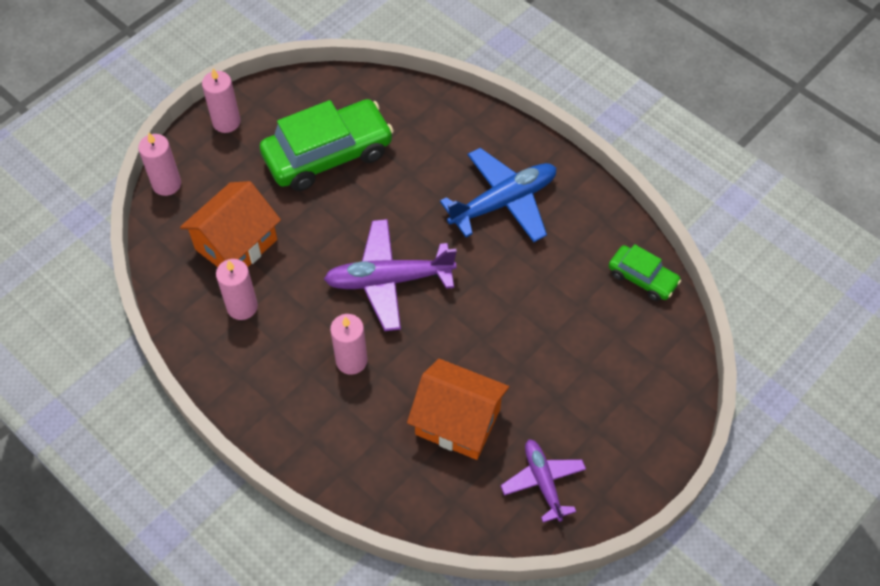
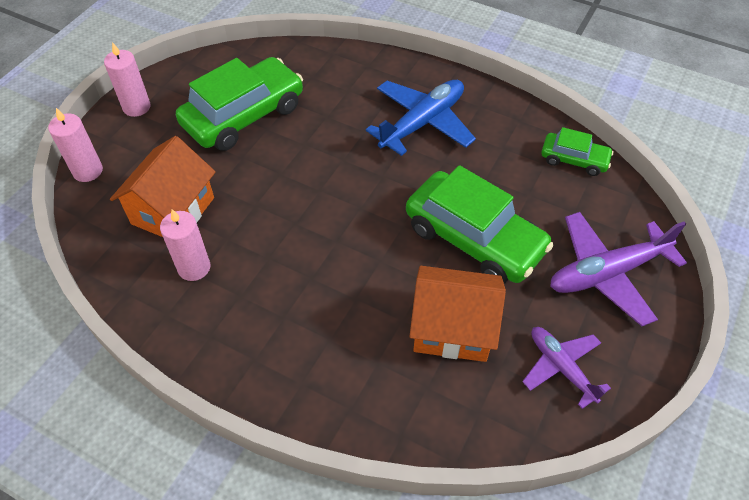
camera: 15 degrees left, 5 degrees down
(351, 361) = (323, 294): pink candle -> none
(388, 280) = (337, 211): purple plane -> purple plane (607, 273)
(510, 339) = (474, 238): none -> green car

